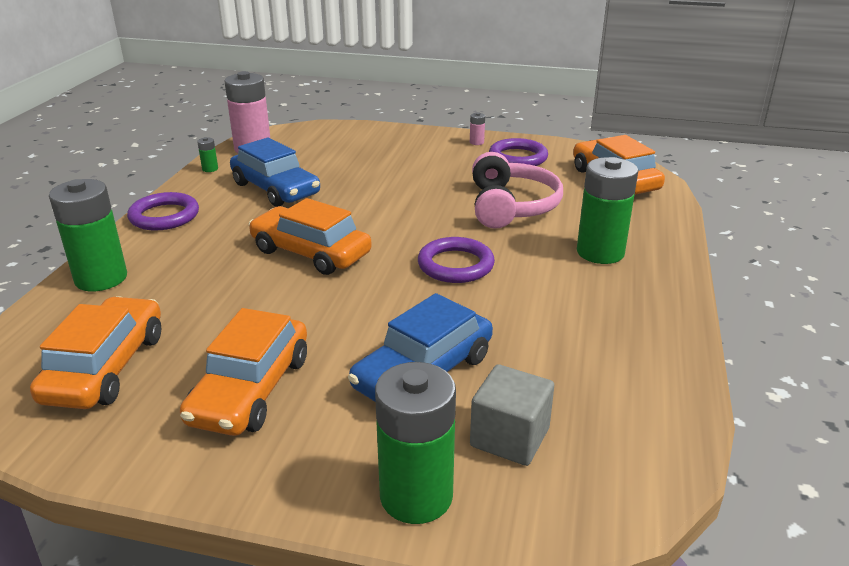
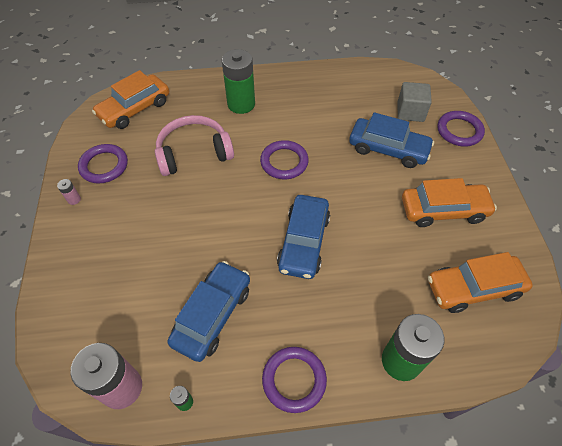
camera: 110 degrees left, 25 degrees up
(311, 252) = (303, 242): orange car -> blue car
(416, 496) = (459, 131): green battery -> purple ring

